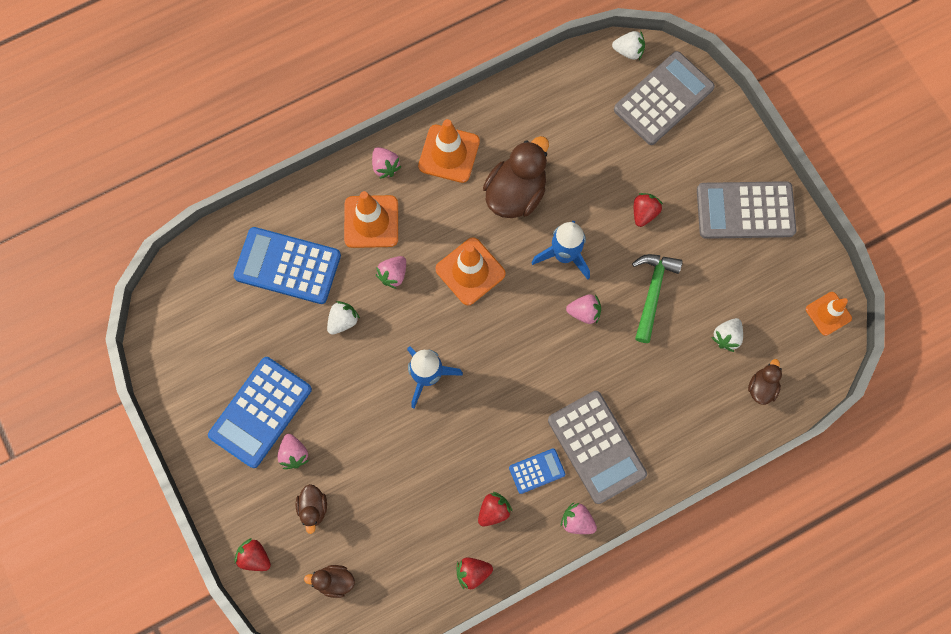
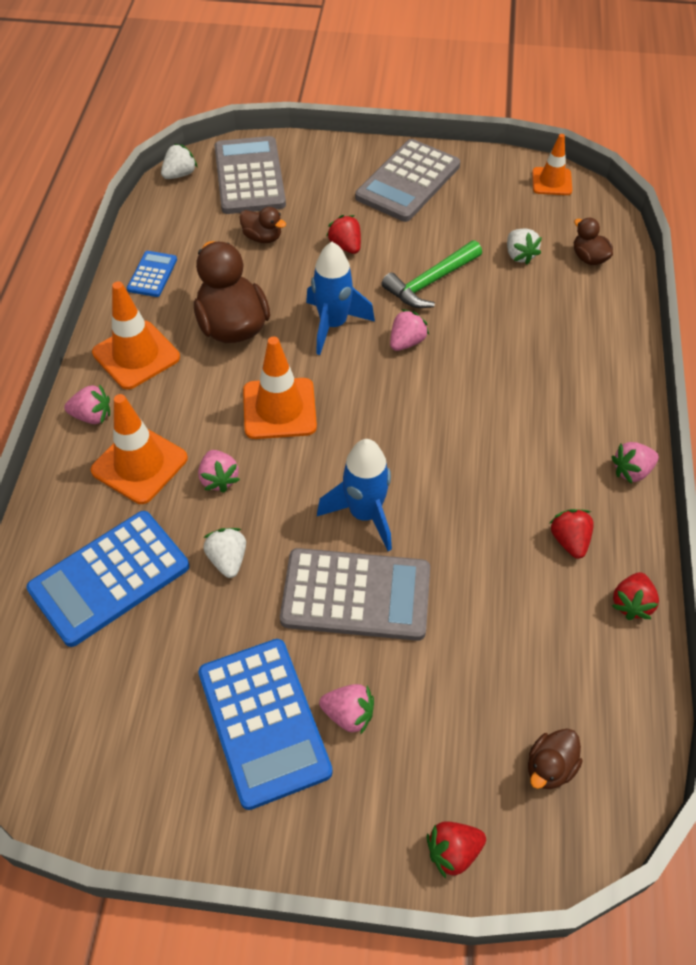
camera: 55 degrees left, 20 degrees down
(313, 508) = (436, 734): brown duck -> brown duck (262, 237)
(537, 471) = (550, 475): blue calculator -> blue calculator (152, 274)
(596, 447) = (559, 410): grey calculator -> grey calculator (356, 595)
(652, 292) = (431, 282): green hammer -> green hammer turned 90 degrees counterclockwise

